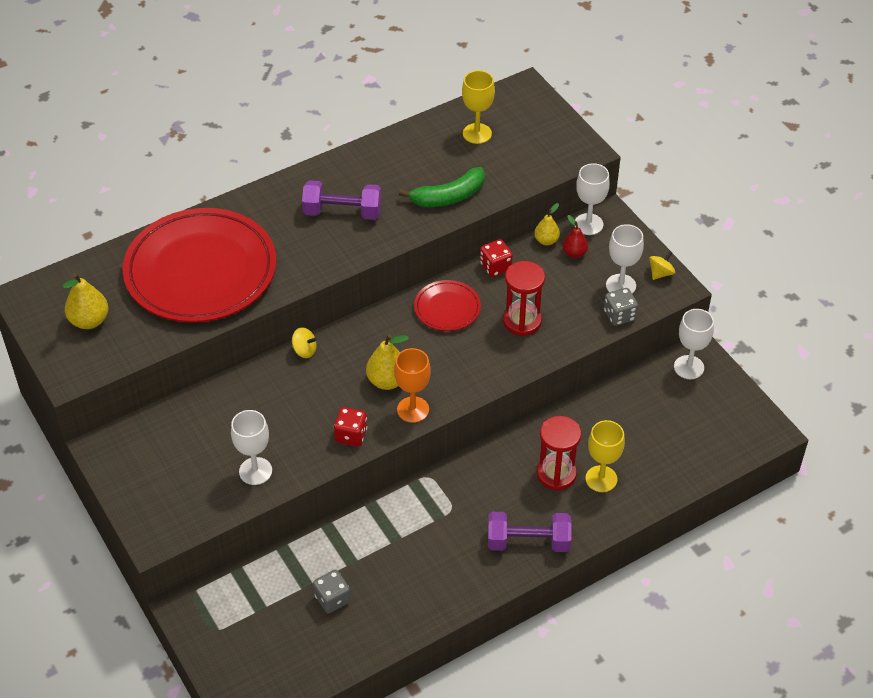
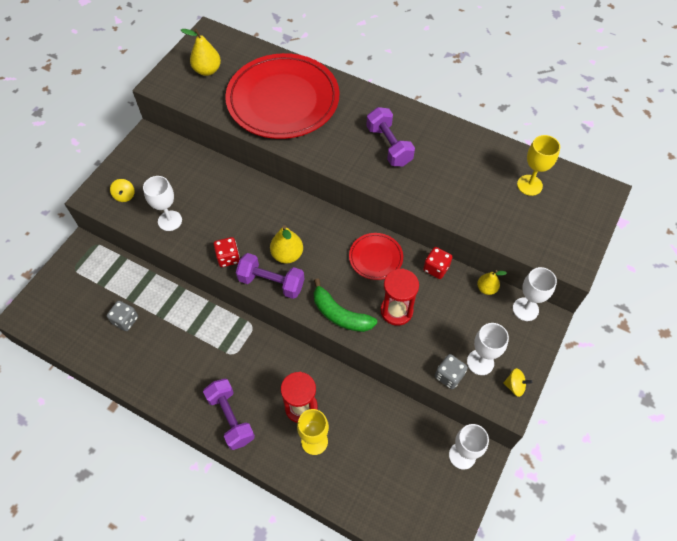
camera: 60 degrees right, 10 degrees up
(304, 350) = (283, 195): yellow spinning top -> yellow spinning top (125, 196)
(413, 409) = (271, 282): orange goblet -> purple dumbbell
(448, 197) = (452, 199): green banana -> green banana (340, 314)
(574, 253) = (488, 313): red pear -> none

